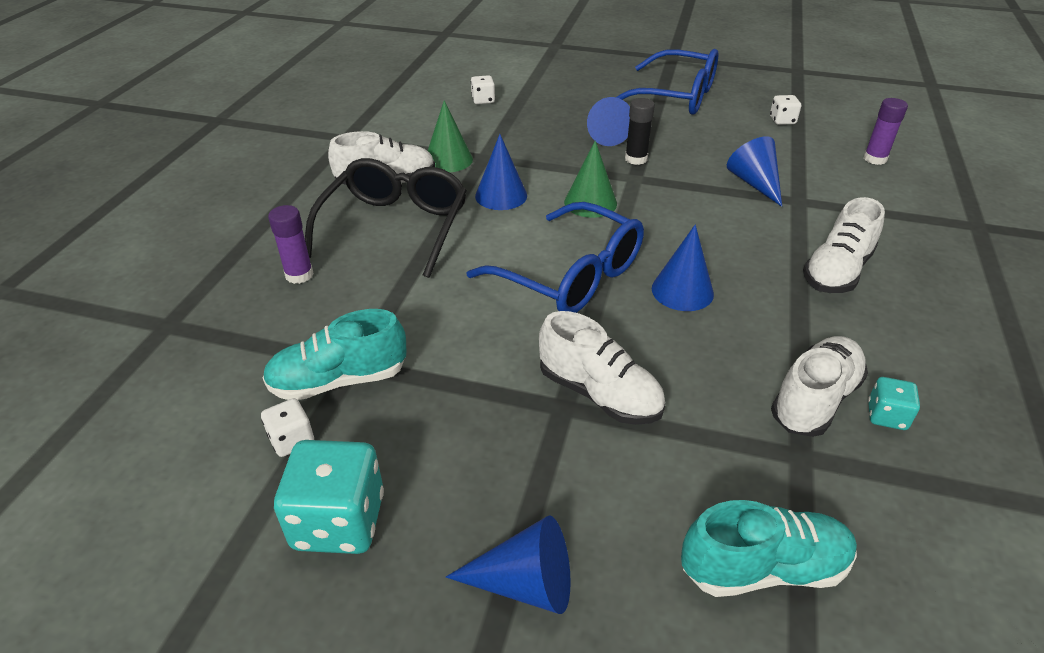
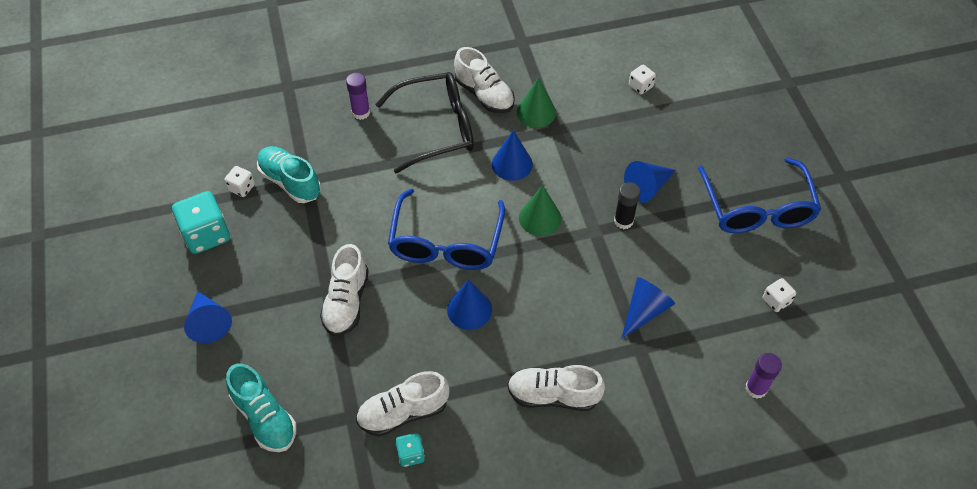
camera: 60 degrees right, 15 degrees up
(814, 400) = (403, 412): white shoe -> white shoe turned 150 degrees clockwise

